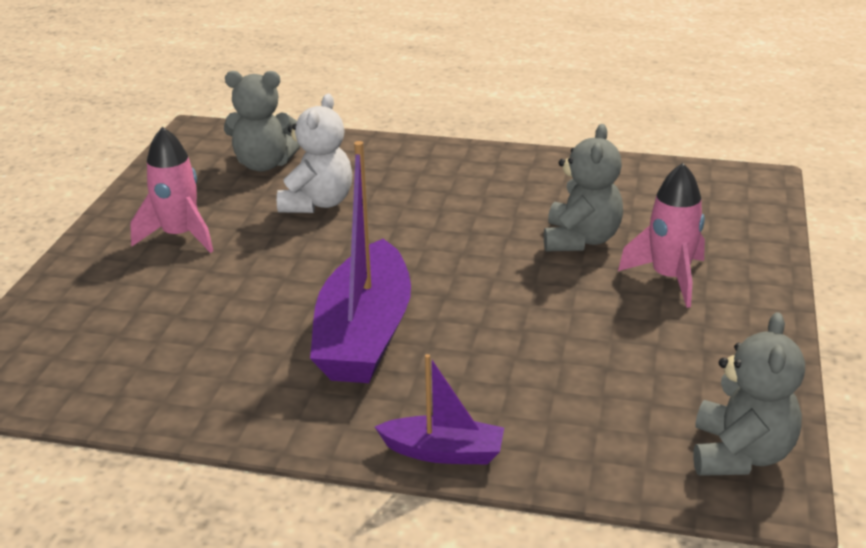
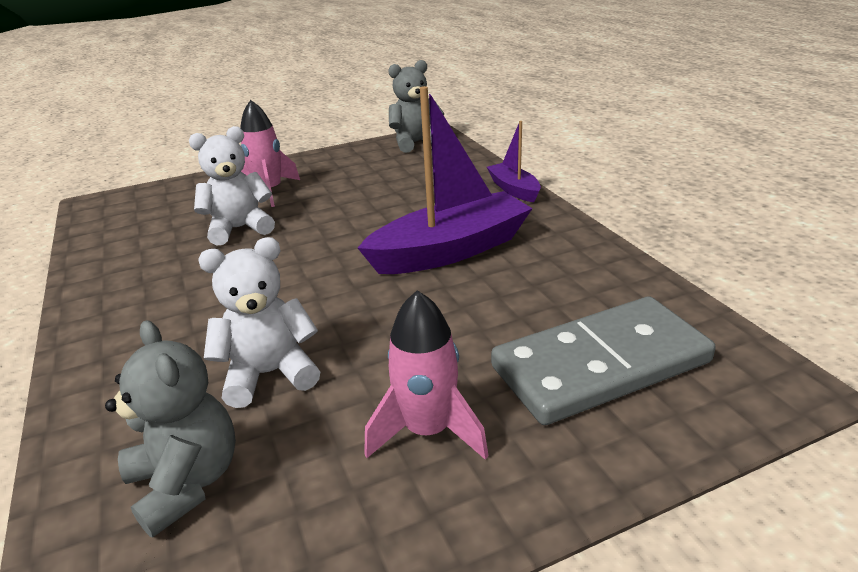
camera: 125 degrees left, 0 degrees up
(115, 322) = (600, 365): none -> grey domino
(581, 240) = (239, 229): grey teddy bear -> white teddy bear

